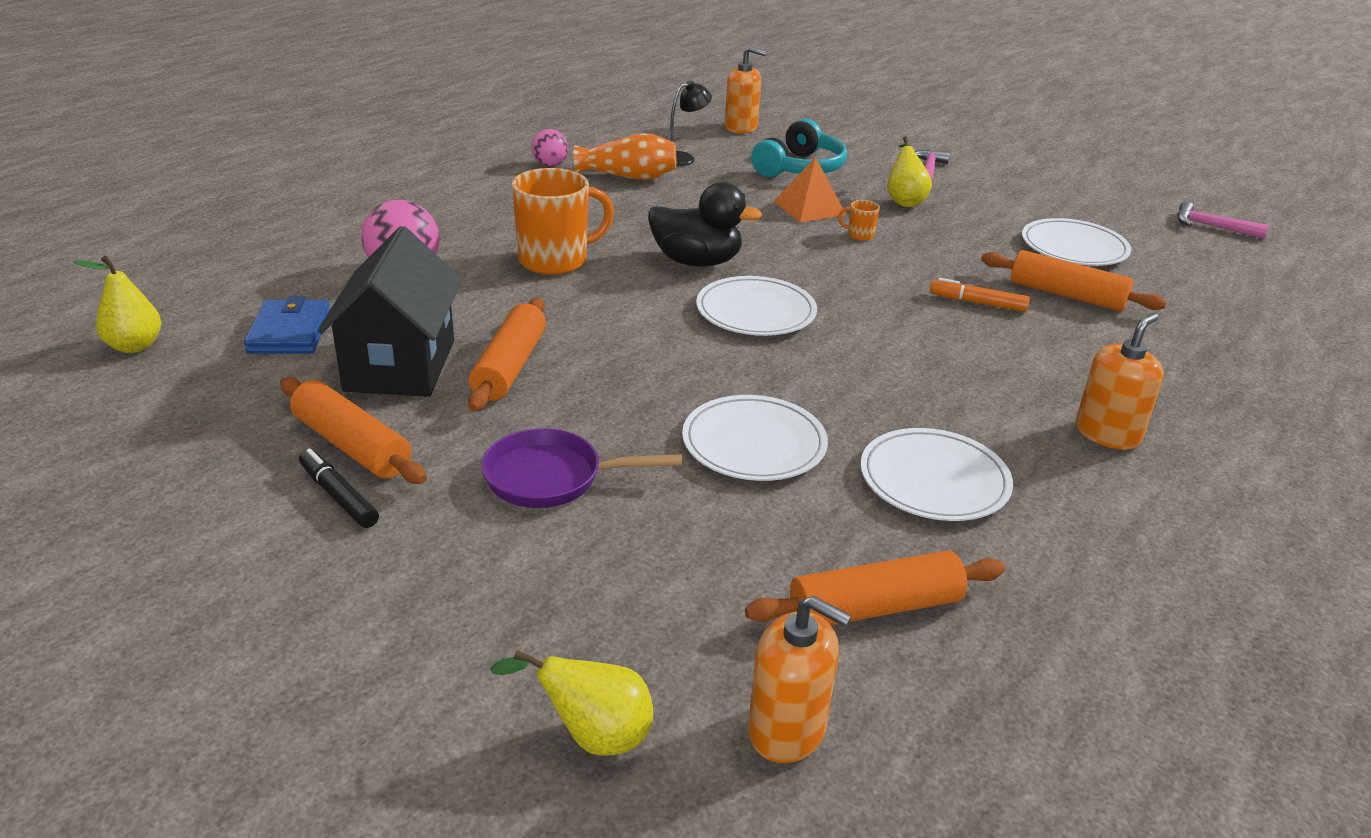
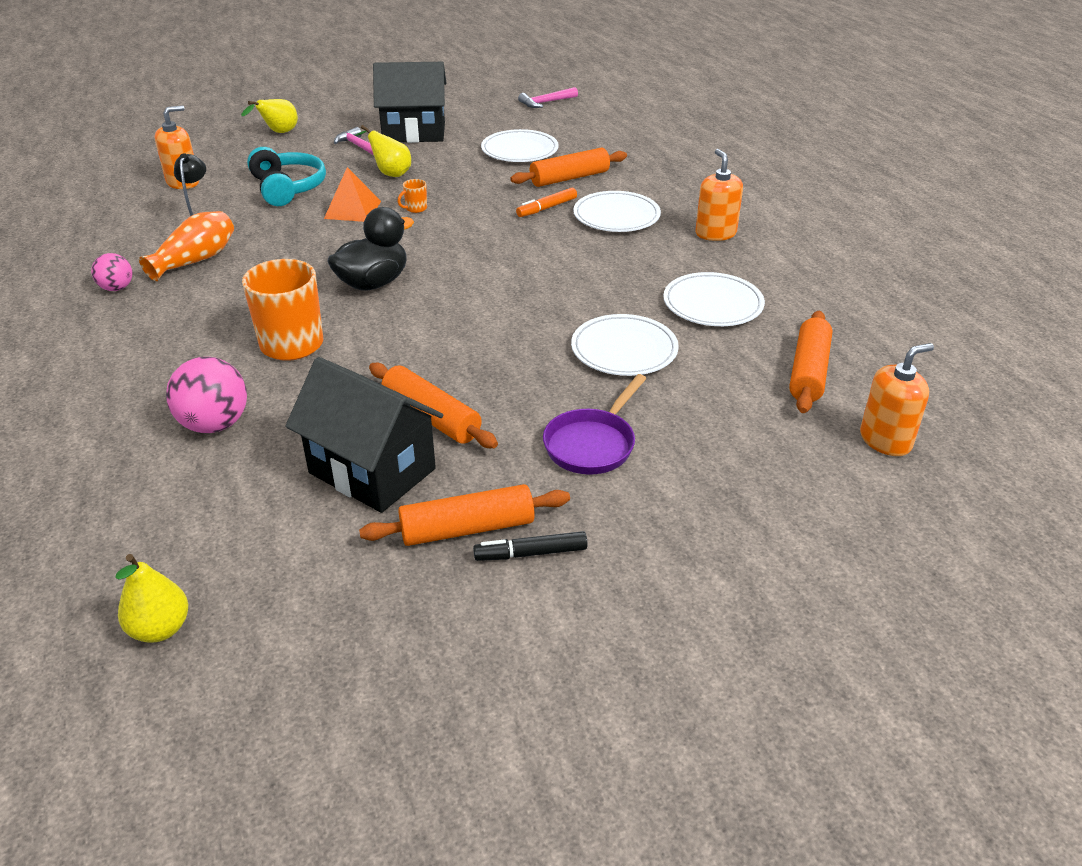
camera: 55 degrees left, 5 degrees up
(289, 332) = (247, 519): blue wallet -> none
(592, 736) = (854, 512): yellow pear -> yellow pear (278, 133)
(755, 312) = (469, 287): white plate -> white plate (616, 216)
(1004, 184) = (414, 132): none -> black house

